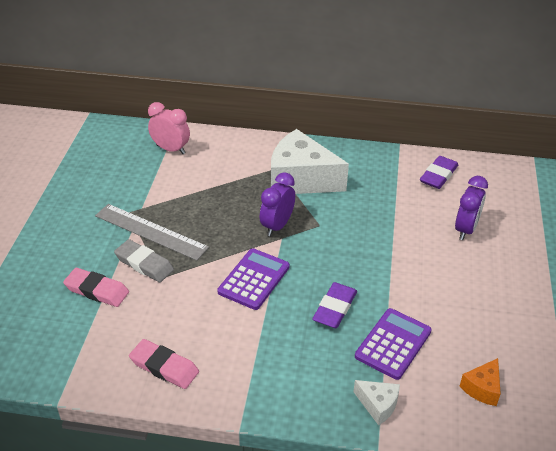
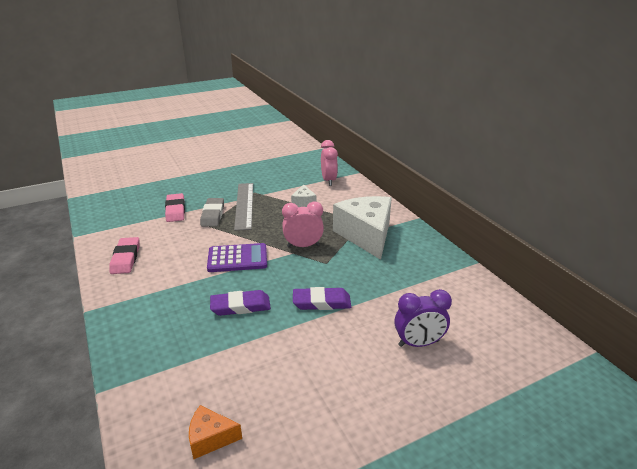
camera: 55 degrees right, 10 degrees down
(277, 226) = (303, 246): purple clock -> pink clock
(378, 405) = (147, 373): white cheese -> white cheese (303, 203)
(393, 344) = (225, 354): purple calculator -> none
(438, 175) = (469, 298): purple eraser -> purple eraser (321, 302)

